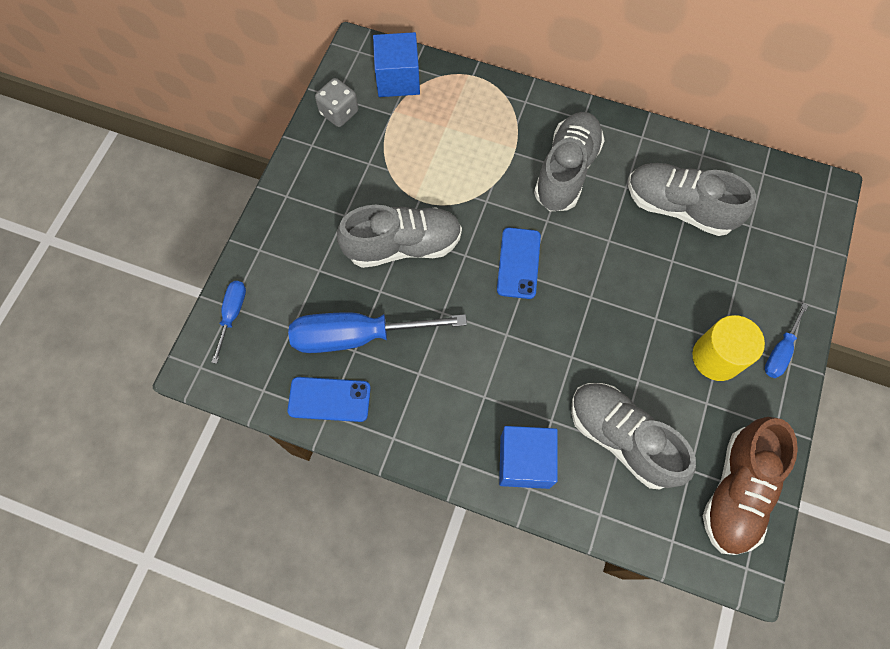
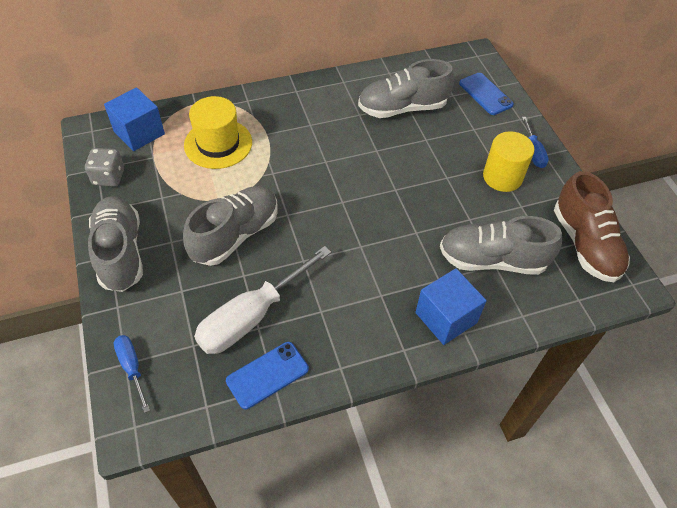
camera: 40 degrees left, 15 degrees down
(358, 336) = (252, 316): blue screwdriver -> white screwdriver
(460, 136) = (218, 144): none -> yellow hat
(518, 263) = (329, 197): blue phone -> blue phone (485, 94)
(566, 171) = (312, 126): grey shoe -> grey shoe (120, 252)

